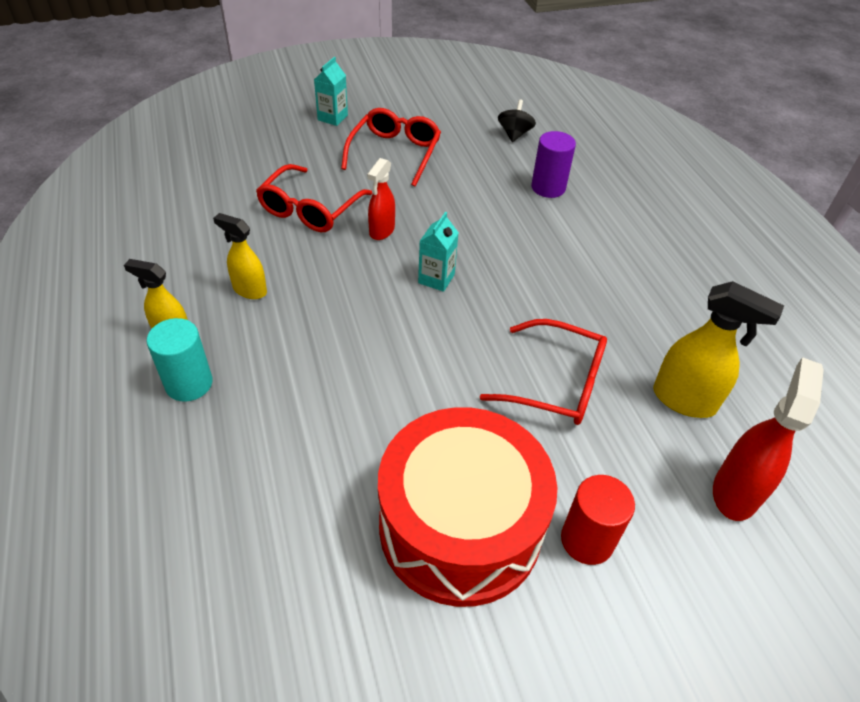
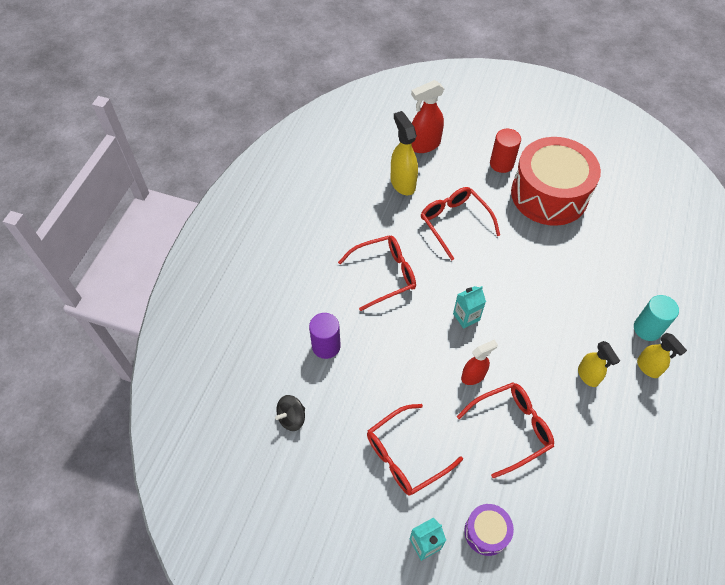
camera: 140 degrees left, 10 degrees up
(286, 141) = (486, 532): none -> purple drum
(568, 274) = (385, 274): none -> red glasses

